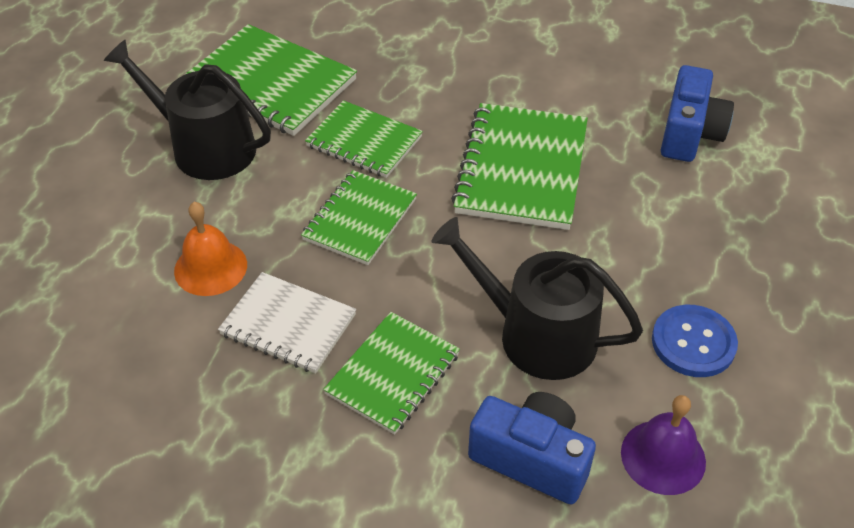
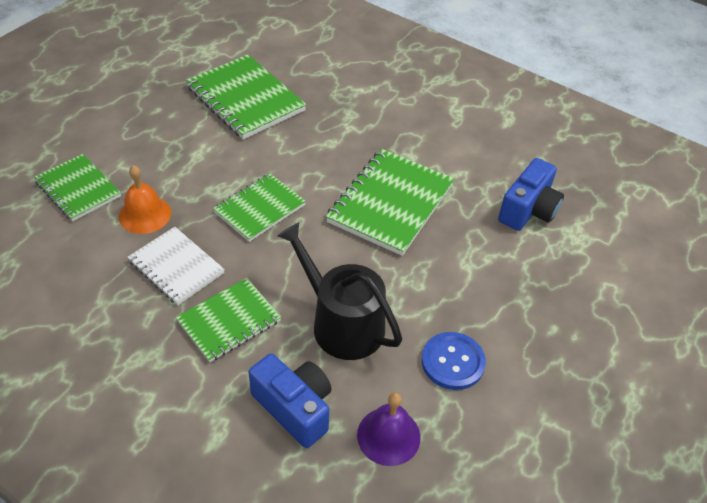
camera: 15 degrees right, 0 degrees up
(205, 147) = (181, 132): black watering can -> none
(364, 142) = (289, 155): green notebook -> green notebook (78, 189)

